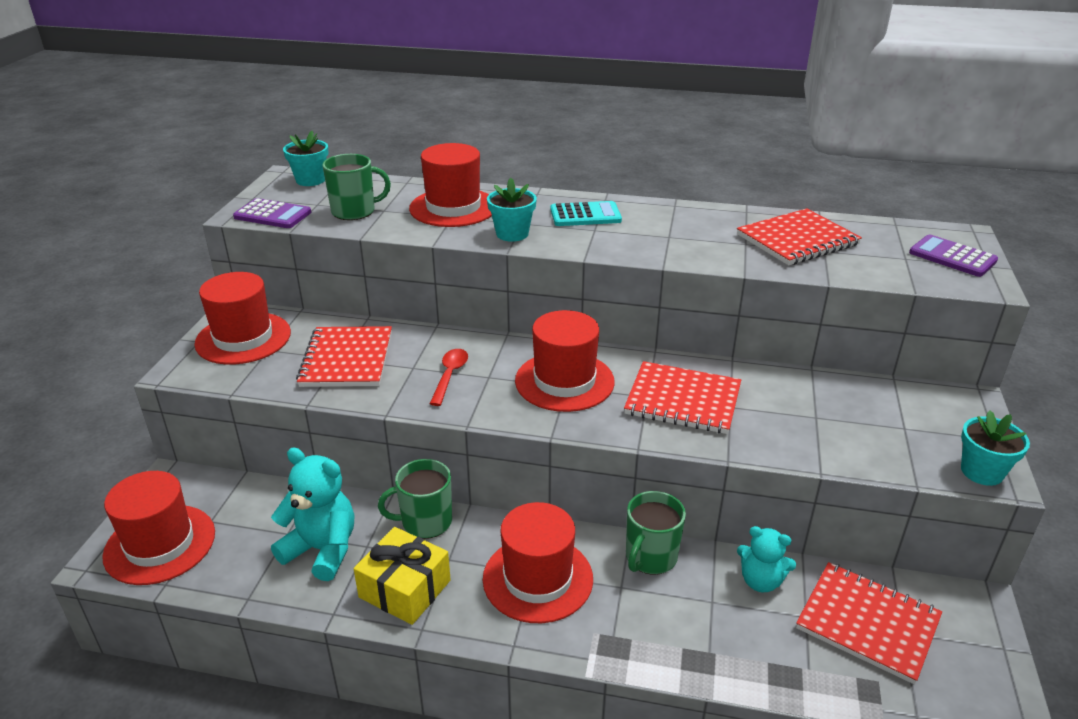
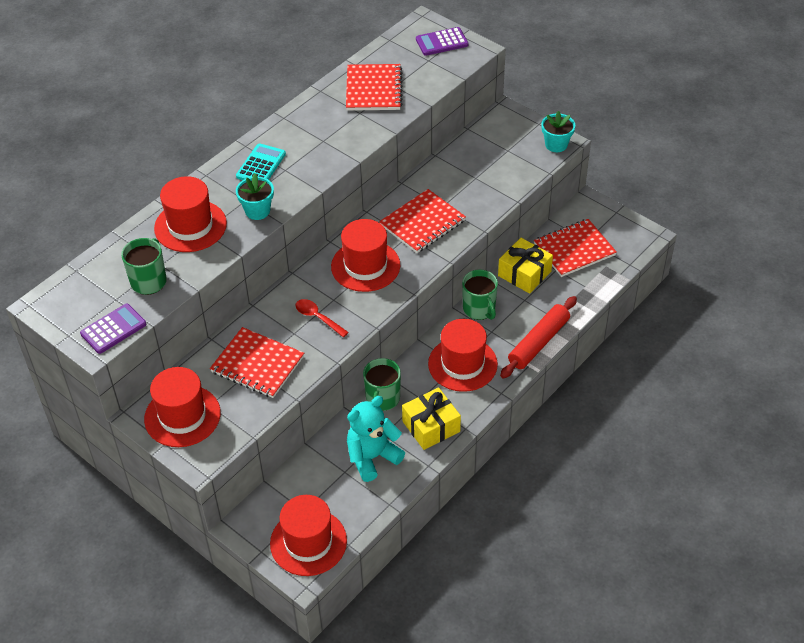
camera: 60 degrees left, 15 degrees up
(310, 180) = (64, 292): turquoise flower pot -> none
(643, 653) = (539, 342): none -> red rolling pin
(760, 581) = (524, 273): turquoise teddy bear -> yellow gift

